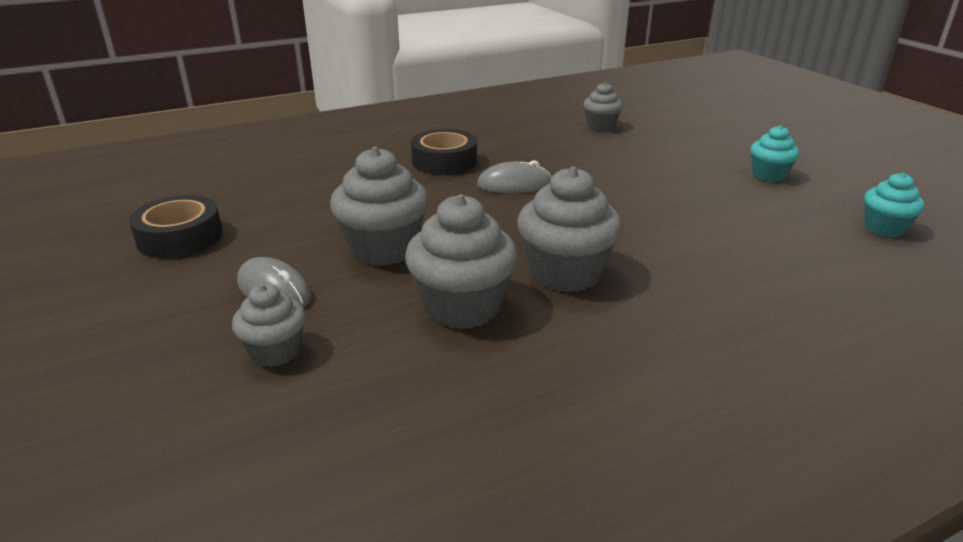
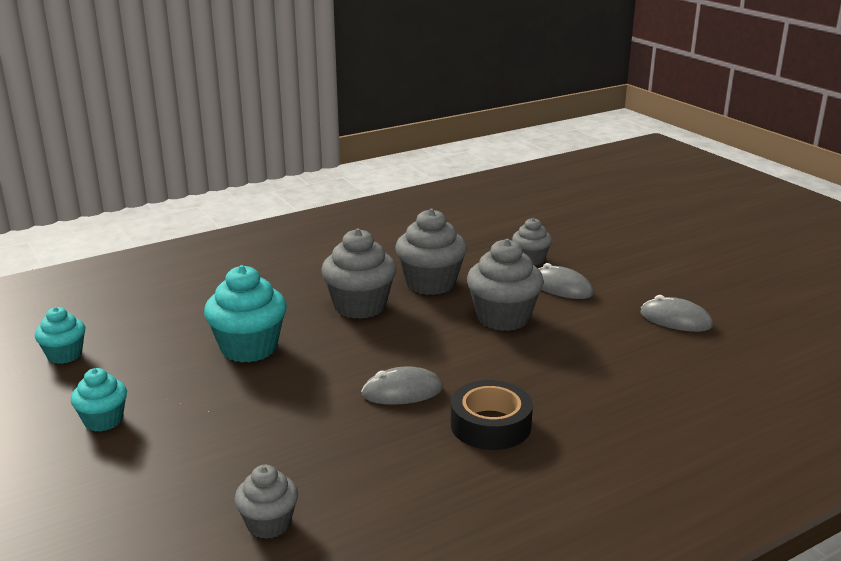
camera: 175 degrees right, 5 degrees down
(180, 237) = (675, 320): black tape -> grey mouse
(682, 227) = (249, 348): none -> turquoise cupcake

